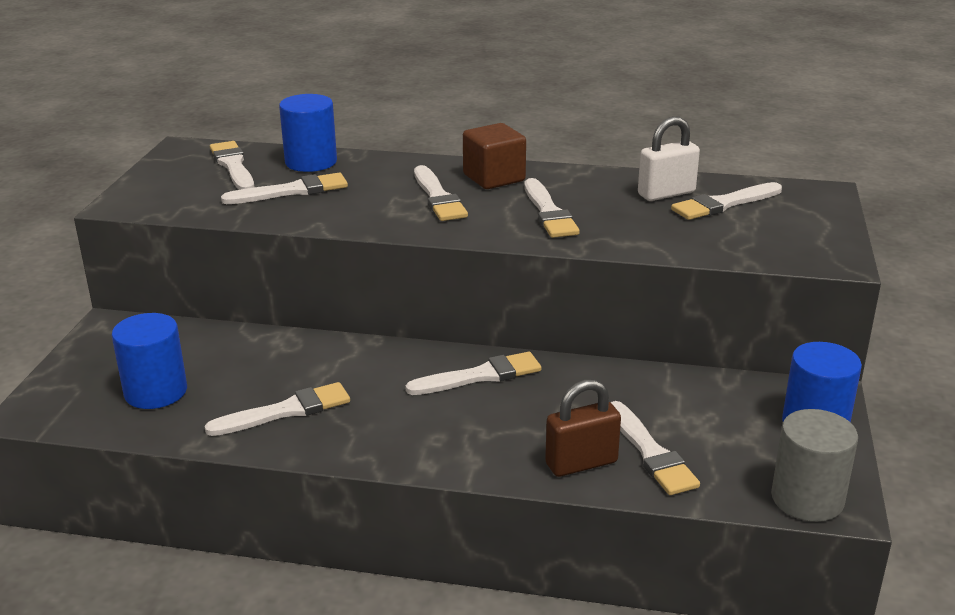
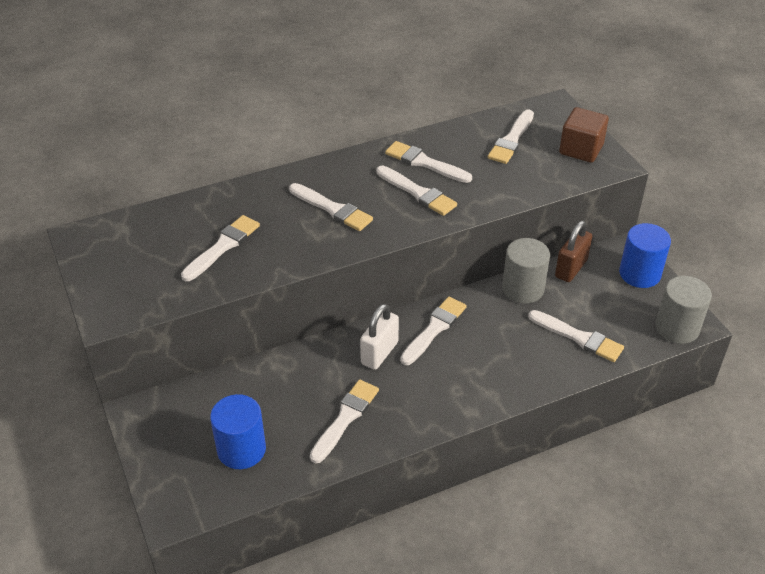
camera: 35 degrees left, 15 degrees up
(233, 166) = (146, 239): white brush -> white brush (424, 163)
(311, 162) = (201, 211): blue cylinder -> none
(494, 178) = (349, 174): brown cube -> brown cube (581, 149)
(581, 463) = (550, 364): brown padlock -> brown padlock (571, 268)
(633, 381) = (523, 289): none -> grey cylinder
(666, 193) = (470, 144): white padlock -> white padlock (379, 353)

